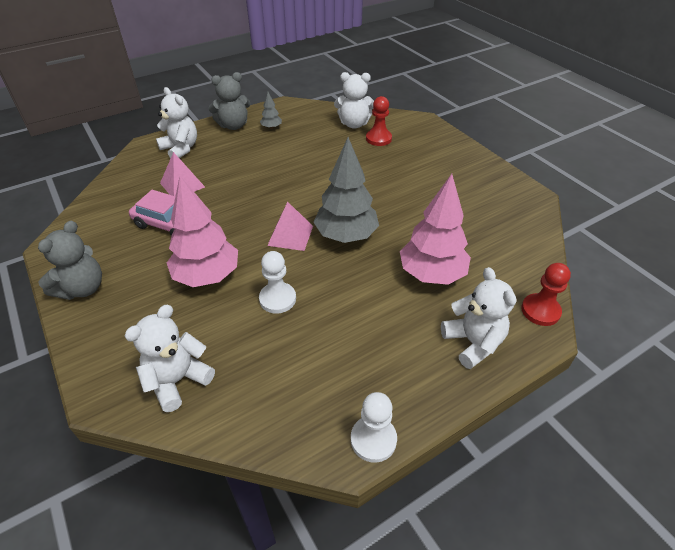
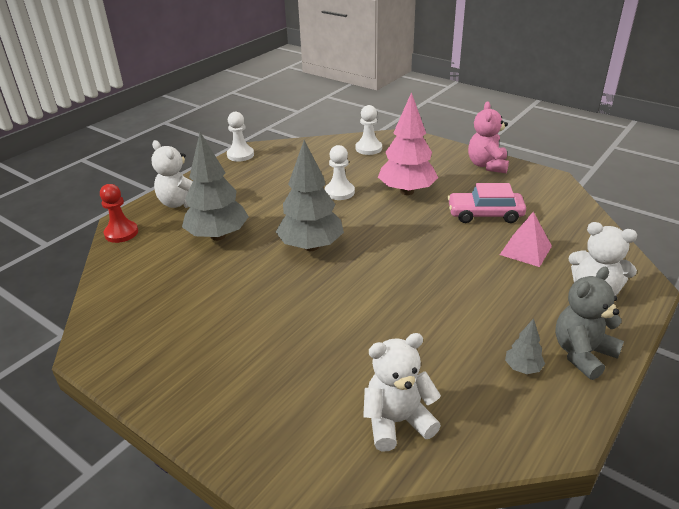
camera: 160 degrees right, 10 degrees down
(82, 288) = (487, 165): grey teddy bear -> pink teddy bear
(178, 380) = (368, 148): white teddy bear -> white pawn
(290, 235) = (365, 233): pink pyramid -> none
(378, 139) = (337, 397): red pawn -> none
(431, 274) = (218, 236): pink tree -> grey tree

